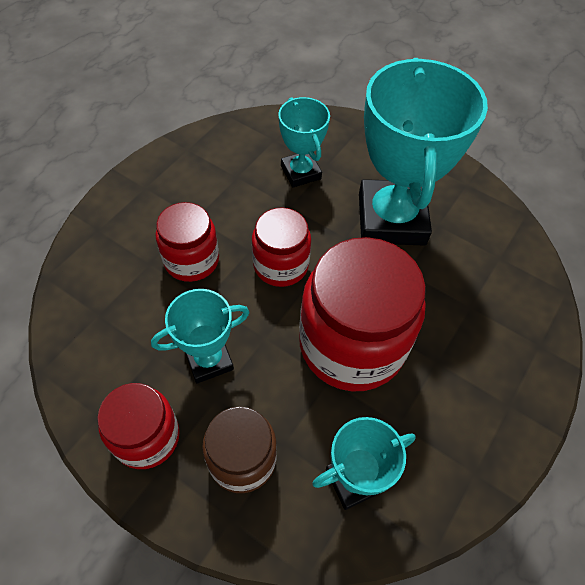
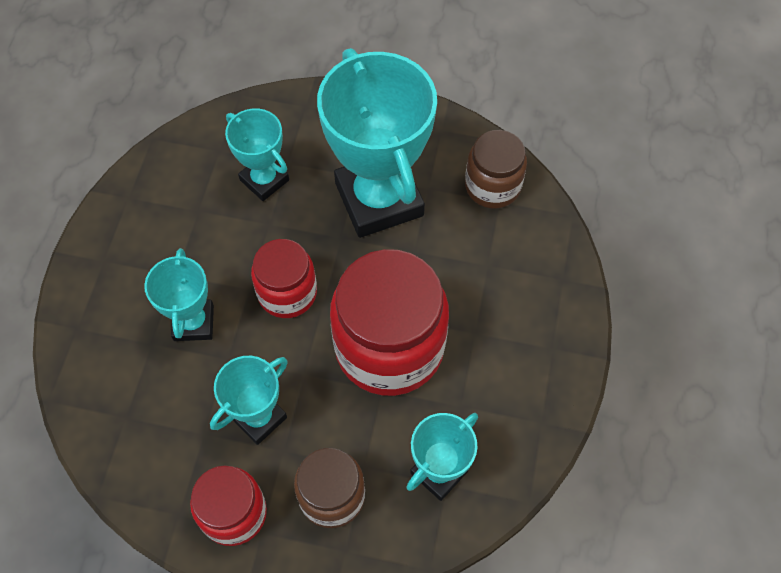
camera: 20 degrees left, 5 degrees up
(191, 260) = (193, 323): red jar -> turquoise trophy
(498, 242) = (492, 186): none -> brown jar

